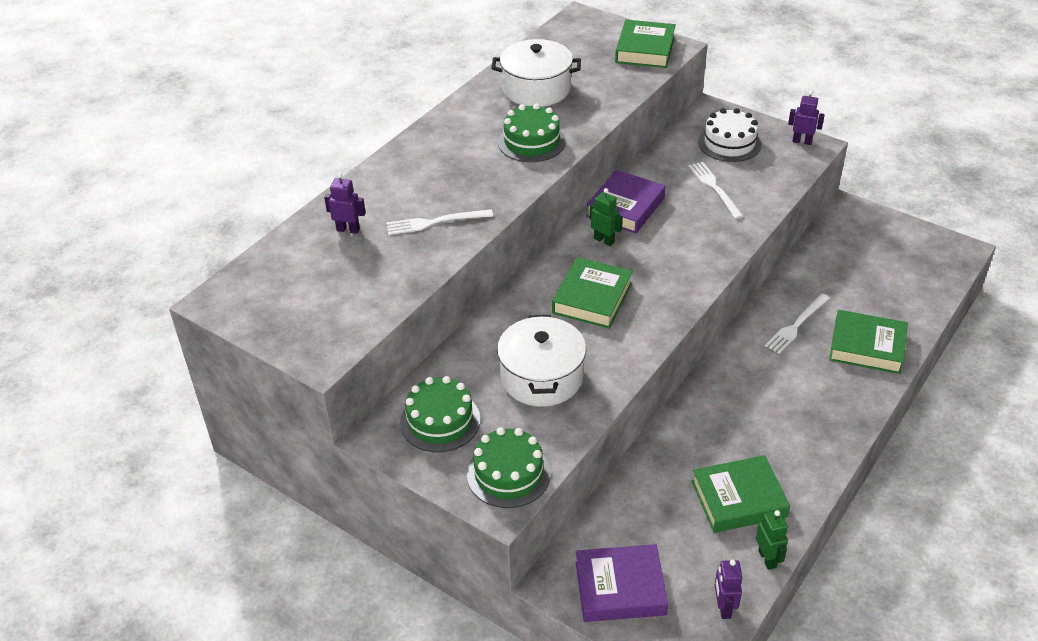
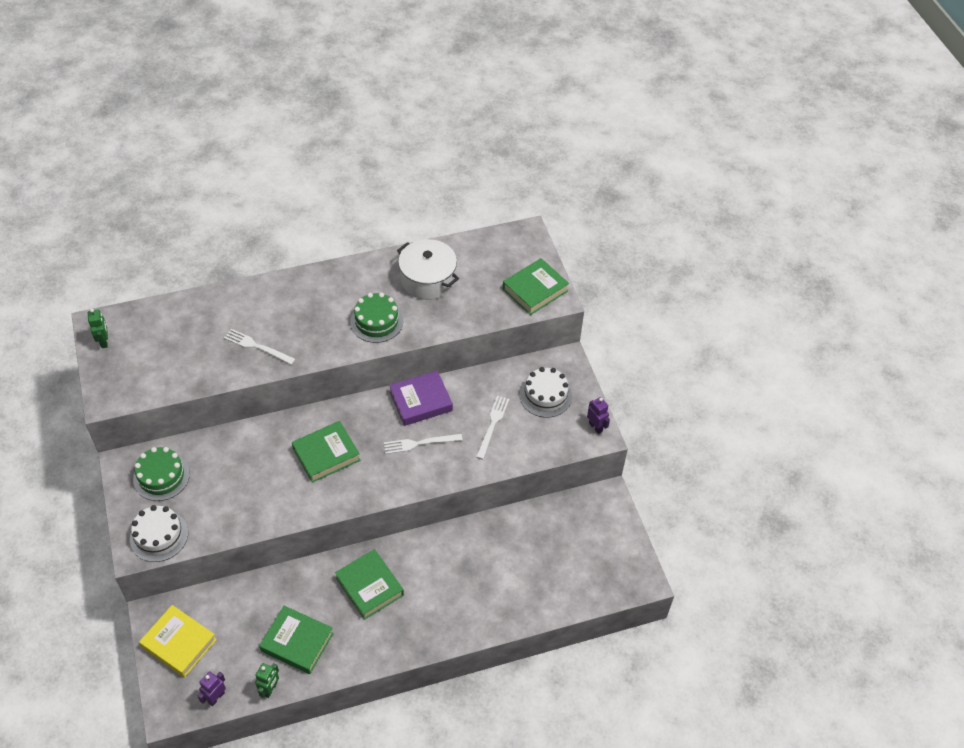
camera: 35 degrees right, 10 degrees up
(348, 229) = (207, 319): purple robot -> none
(508, 474) = (159, 536): green cake -> white cake
(542, 377) = (240, 488): white pot -> none
(604, 240) = (380, 417): green robot -> green robot (104, 341)
(620, 588) = (179, 643): purple book -> yellow book
(796, 325) = (466, 556): white fork -> white fork (419, 443)
(867, 347) = (490, 604): green book -> green book (370, 586)

